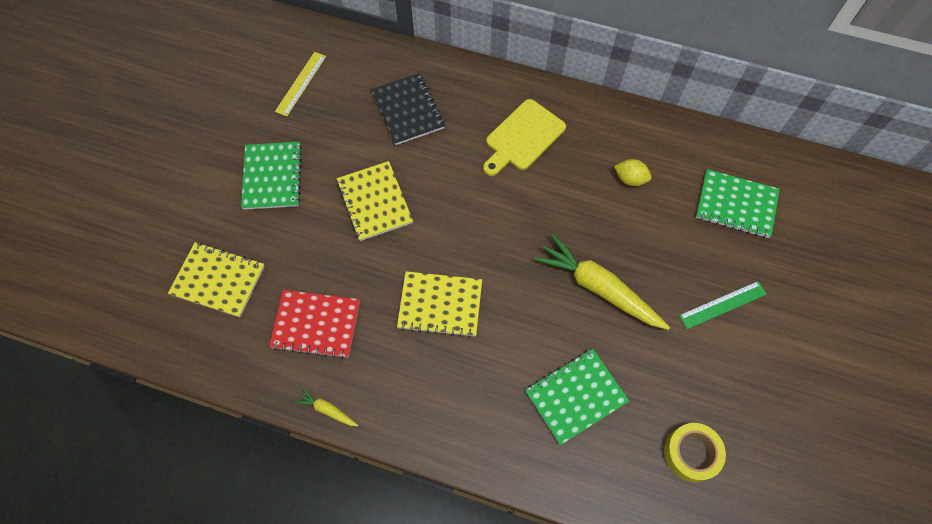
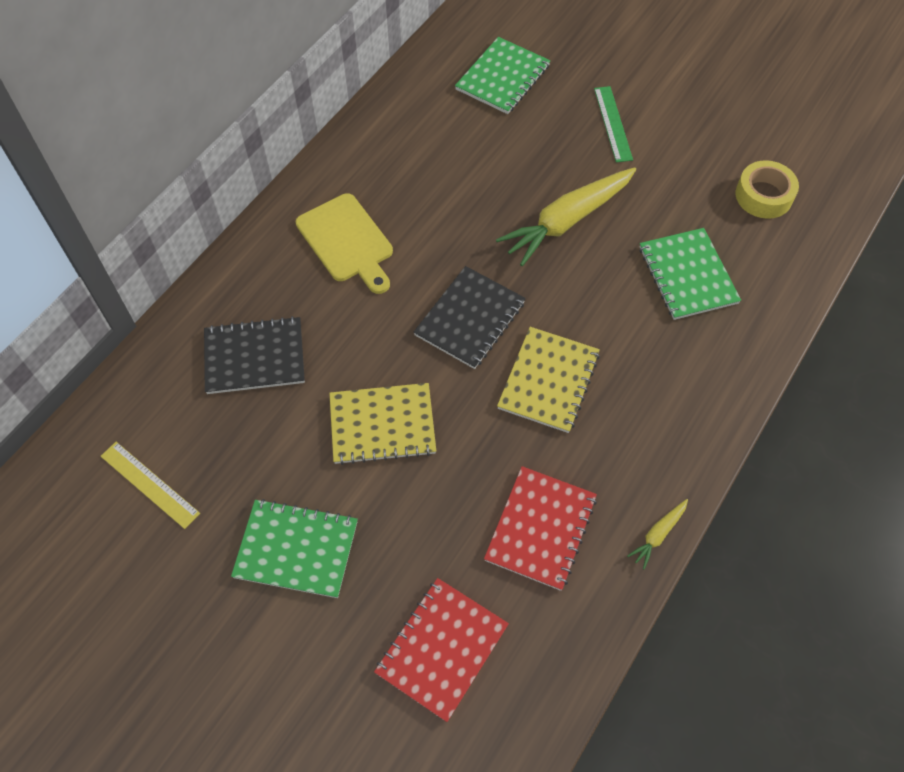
camera: 75 degrees left, 5 degrees down
(218, 280) = (442, 649): yellow notebook -> red notebook
(480, 237) = (470, 319): none -> black notebook
(630, 179) = (441, 156): yellow lemon -> none

